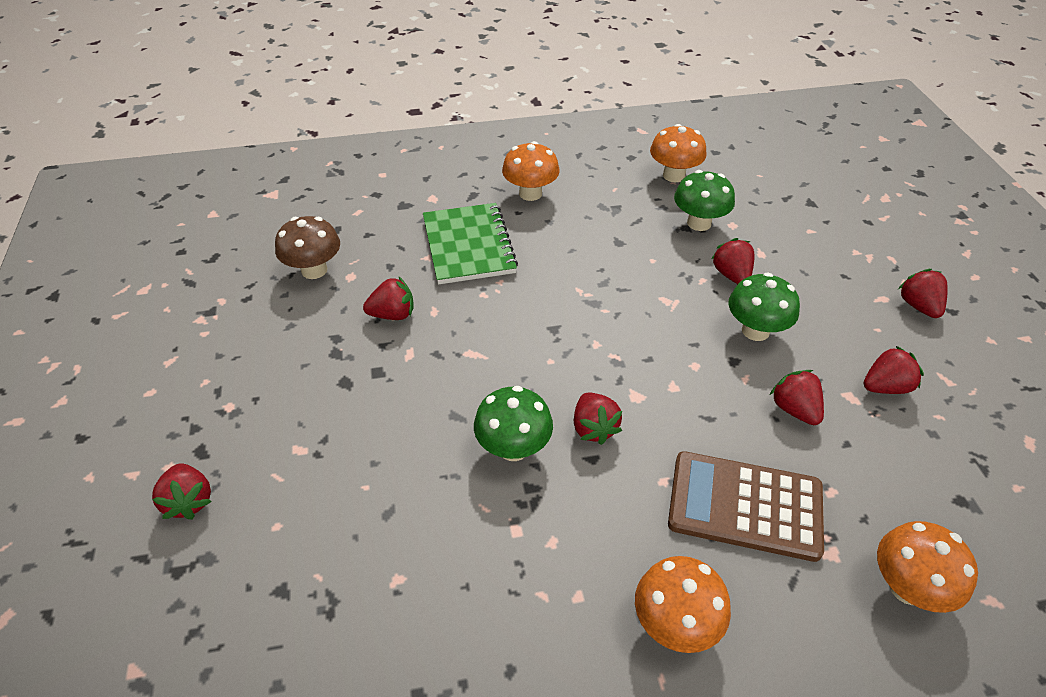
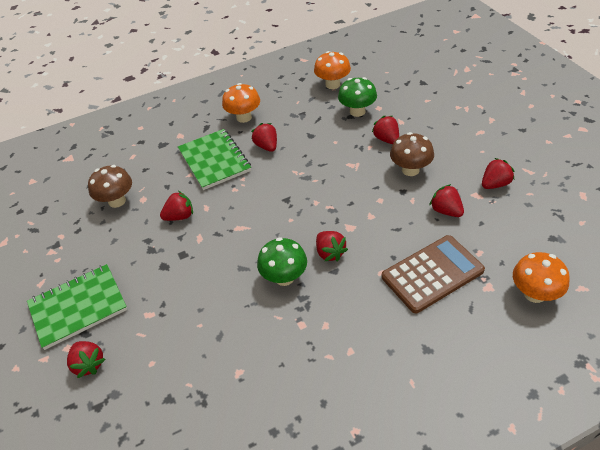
camera: 10 degrees left, 0 degrees up
(206, 411) = (78, 307): none -> green notebook
(675, 623) = (410, 350): orange mushroom -> none
(745, 506) = (432, 274): brown calculator -> brown calculator turned 150 degrees clockwise
(755, 330) = (410, 170): green mushroom -> brown mushroom
(918, 306) = (502, 131): red strawberry -> red strawberry (267, 146)

